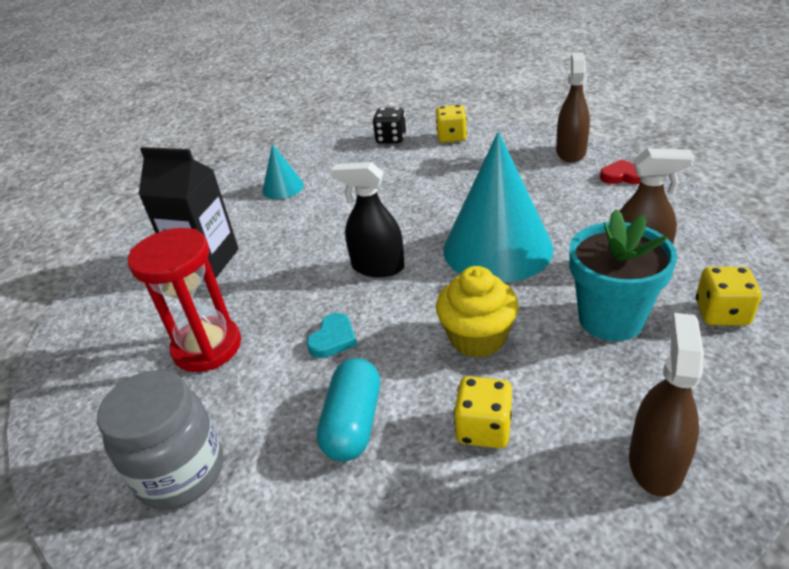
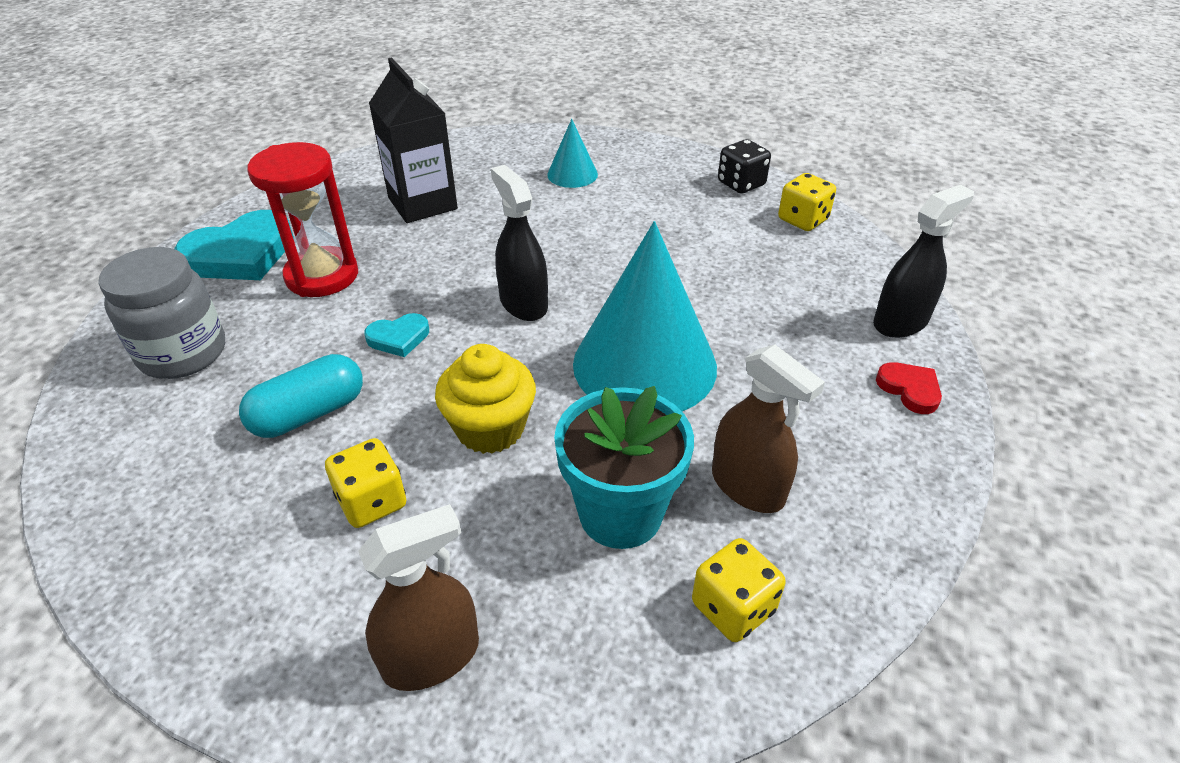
camera: 40 degrees right, 5 degrees up
(108, 381) = (241, 254): none -> turquoise heart
(570, 152) = (900, 322): brown spray bottle -> black spray bottle

